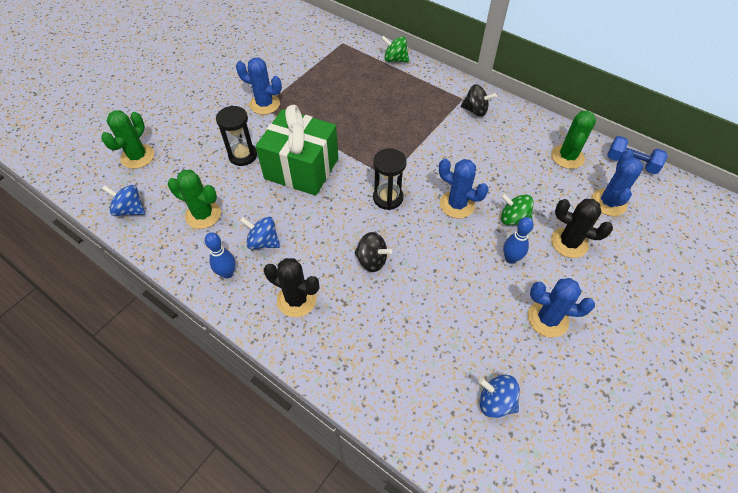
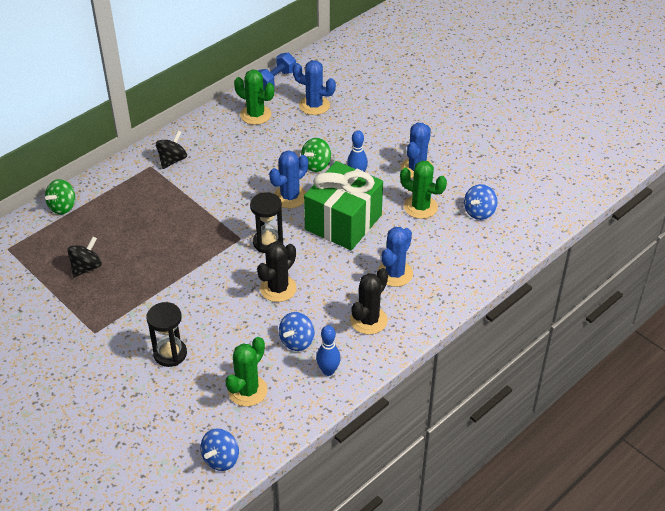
camera: 80 degrees left, 10 degrees down
(138, 156) = (136, 457): green cactus -> green cactus (420, 207)
(265, 104) = (91, 330): blue cactus -> blue cactus (395, 273)
(301, 168) = (207, 304): green gift -> green gift (343, 222)
(372, 260) = (338, 264): black spinning top -> black spinning top (86, 267)
(569, 243) = (349, 139): black cactus -> black cactus (278, 289)

